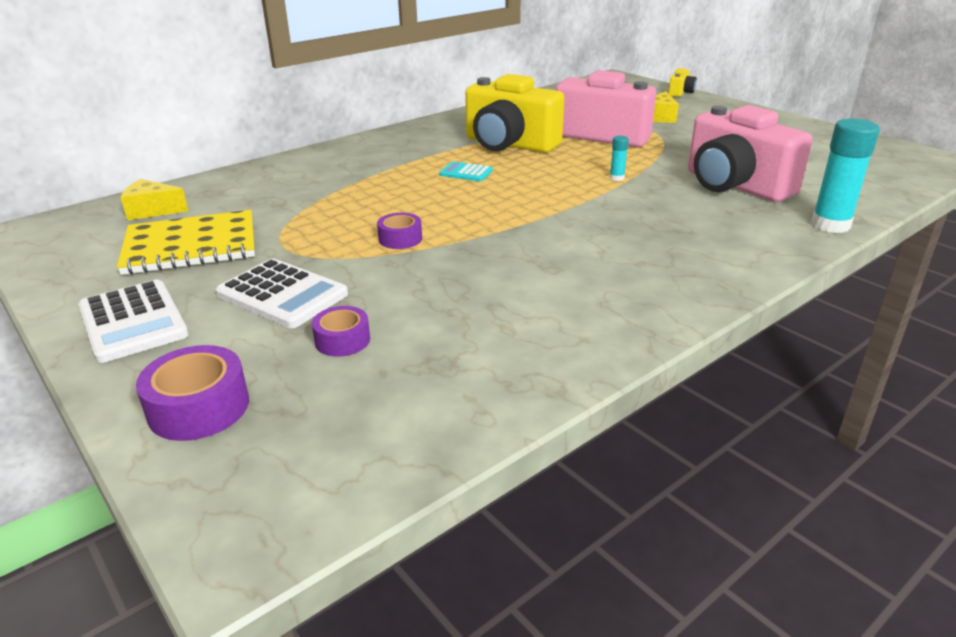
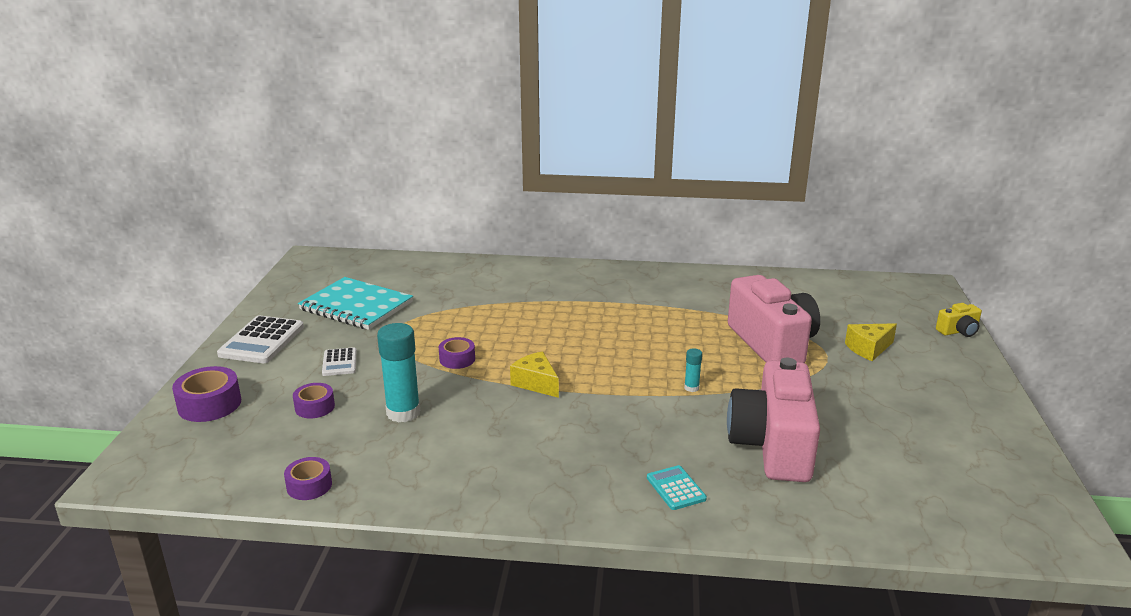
camera: 45 degrees right, 5 degrees down
(152, 210) = (380, 271): yellow cheese -> yellow cheese (536, 383)
(191, 246) = (356, 306): yellow notebook -> turquoise notebook
(282, 294) = (339, 362): white calculator -> white calculator, size x0.56
(466, 172) = (594, 328): turquoise calculator -> turquoise calculator (676, 488)
(493, 400) = (309, 485): none -> purple tape
(509, 144) = (676, 318): yellow camera -> none
(830, 225) = (767, 523): turquoise glue stick -> turquoise glue stick (403, 413)

